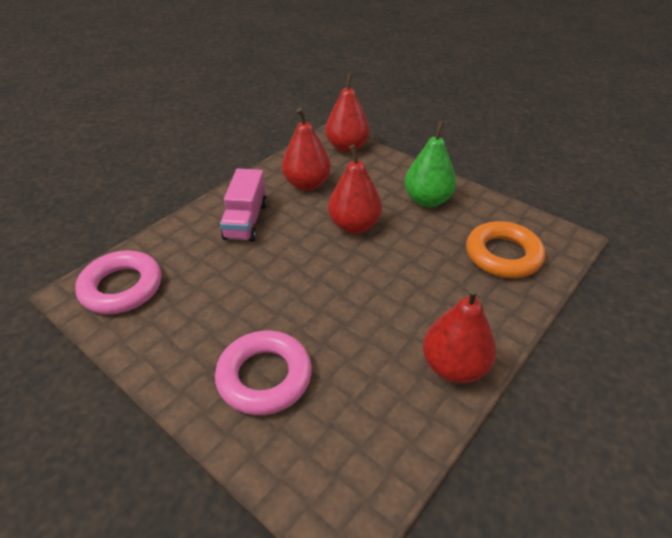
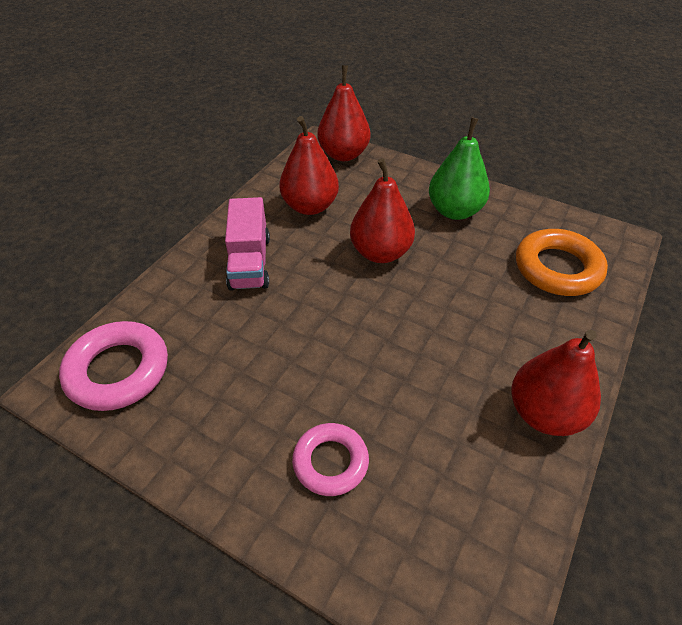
camera: 10 degrees left, 5 degrees up
(264, 377) = (330, 462): pink ring -> pink ring, size x0.65

